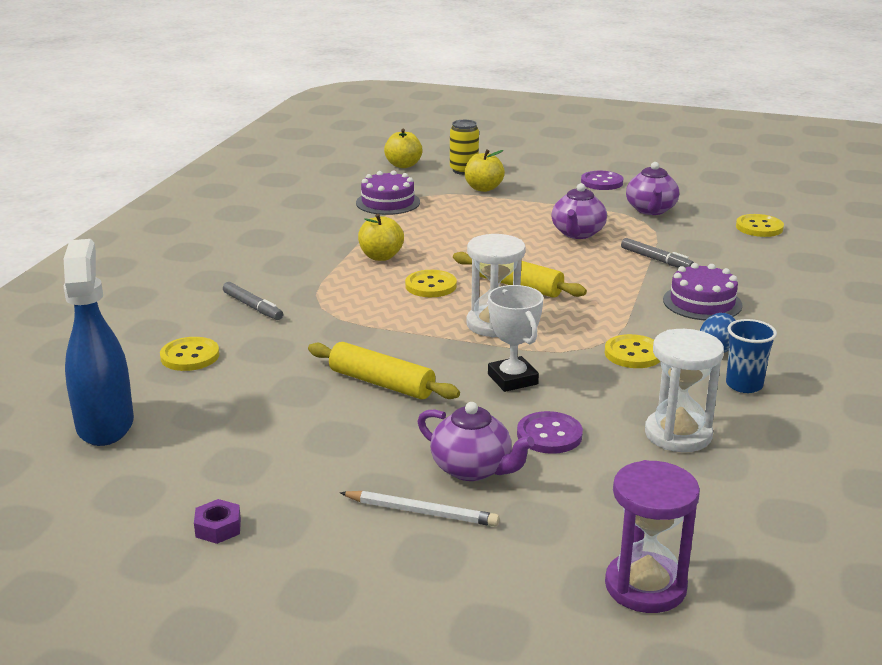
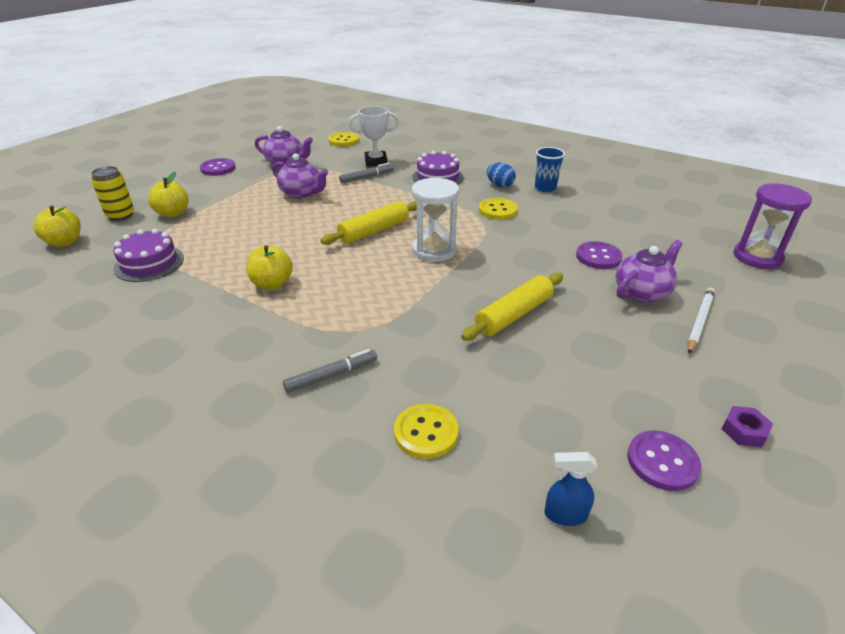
camera: 75 degrees left, 10 degrees up
(105, 424) = (565, 514): blue spray bottle -> blue spray bottle, size x0.43
(168, 474) = (662, 462): none -> purple button
(431, 286) = (350, 267): yellow button -> none
(512, 379) = (521, 257): white trophy -> white trophy (376, 162)
(678, 434) = (599, 217): white hourglass -> none

